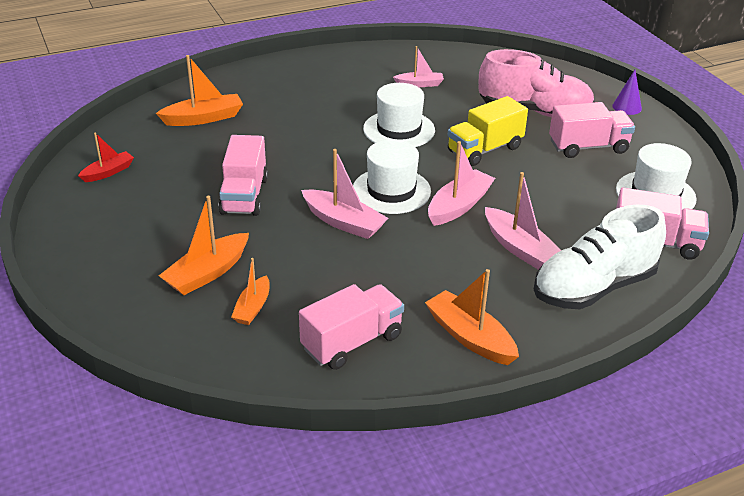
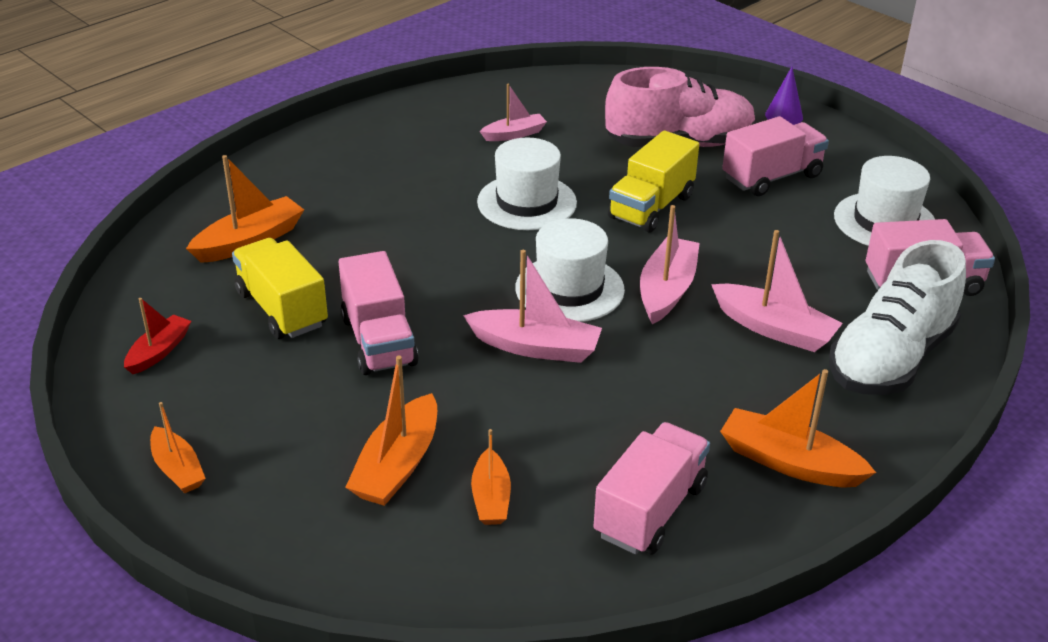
camera: 20 degrees left, 0 degrees up
(76, 243) = (178, 469): none -> orange boat
(197, 163) = (282, 309): none -> yellow truck

